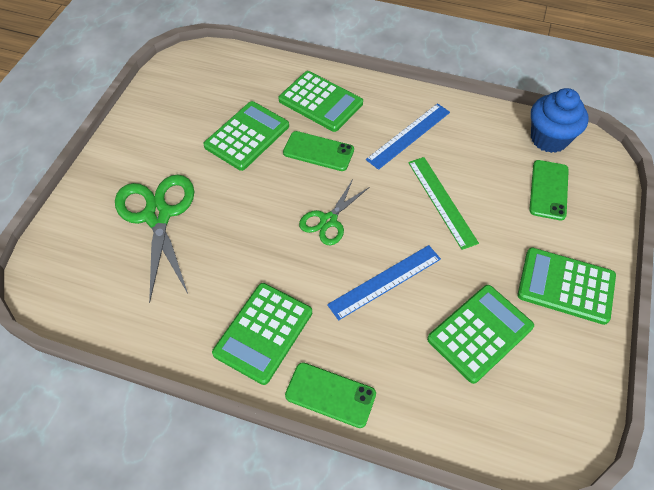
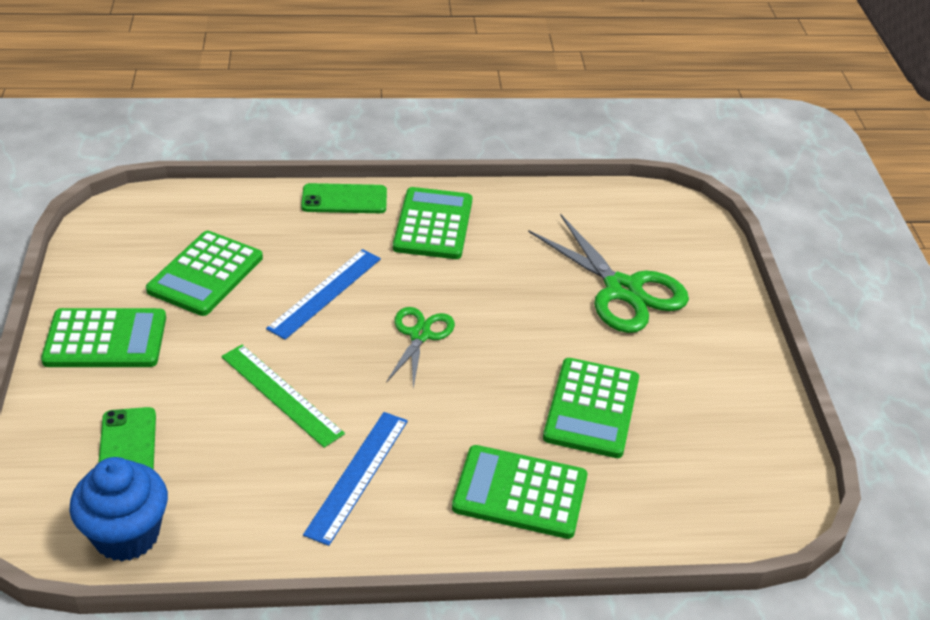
camera: 155 degrees right, 15 degrees down
(318, 151) = (479, 415): green phone -> none

